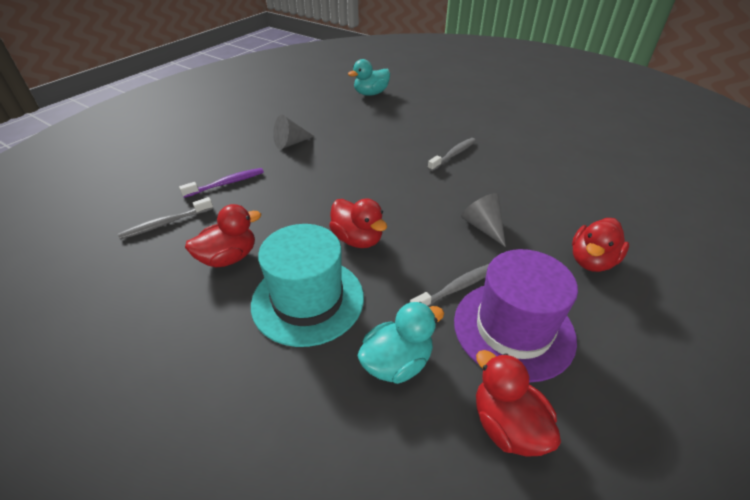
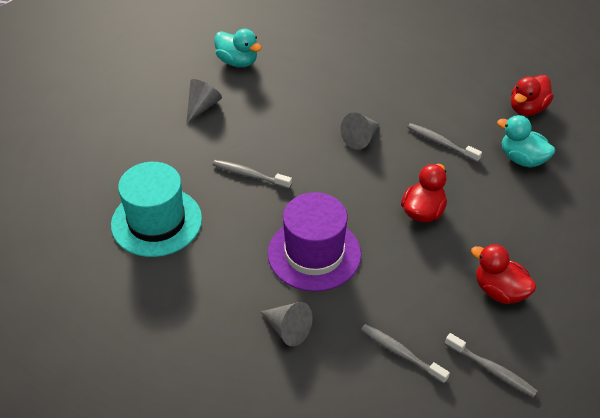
camera: 110 degrees left, 5 degrees up
(226, 183) = (401, 353): purple toothbrush -> grey toothbrush
(308, 300) = (506, 220): turquoise hat -> turquoise hat (156, 222)
(371, 93) = (109, 291): turquoise duck -> turquoise duck (237, 62)
(513, 329) = (459, 112): purple hat -> purple hat (314, 254)
(550, 147) = (202, 107): none -> grey cone
(591, 261) = (369, 80): red duck -> none

